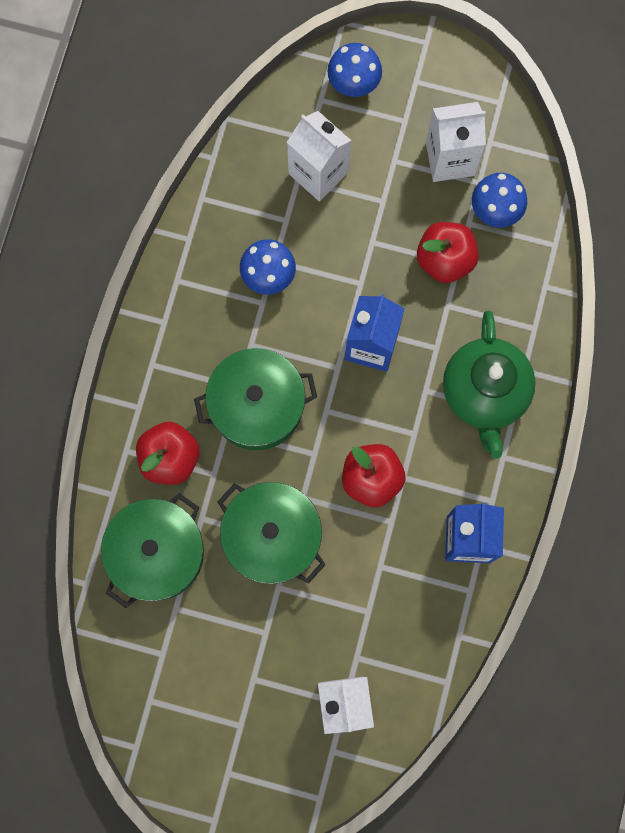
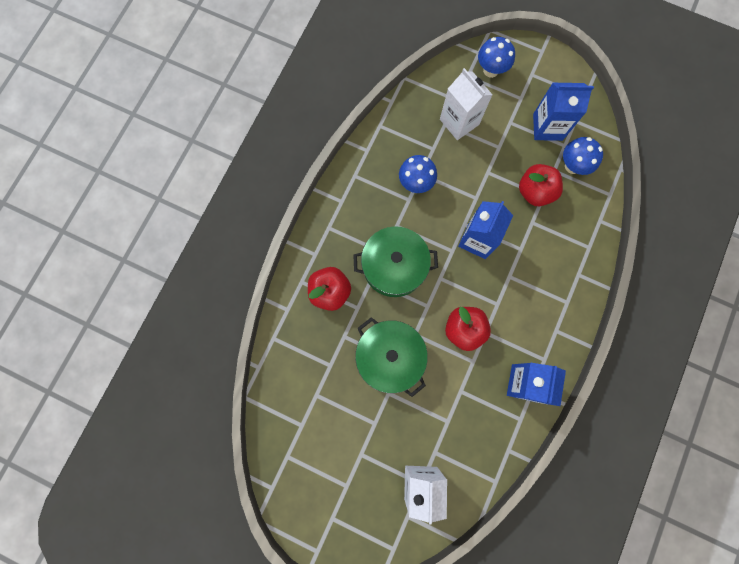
camera: 10 degrees right, 0 degrees up
(157, 553) = (310, 354): green pot -> none
(450, 159) = (547, 127): white carton -> blue carton
(484, 393) = (549, 285): green teapot -> none

